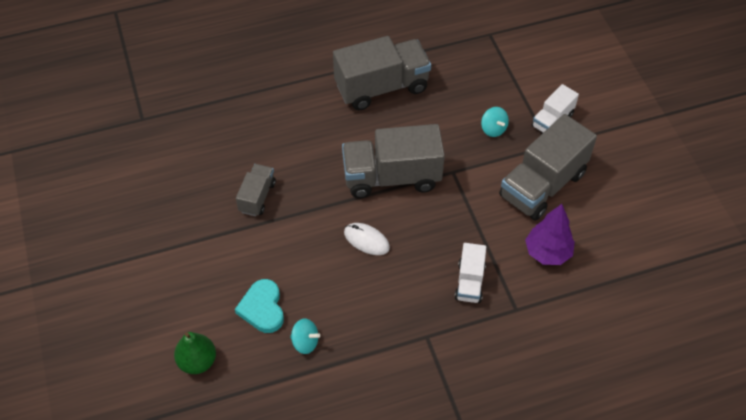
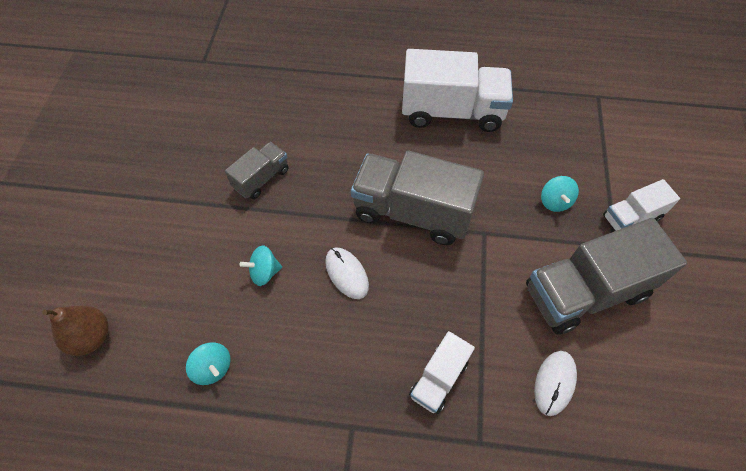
camera: 25 degrees right, 5 degrees up
(197, 361) = (91, 337): green pear -> brown pear
(262, 308) = (193, 305): turquoise heart -> none
(303, 264) = (264, 272): none -> turquoise spinning top
(381, 87) = (452, 111): grey truck -> white truck
(547, 252) = (554, 383): purple tree -> white mouse

